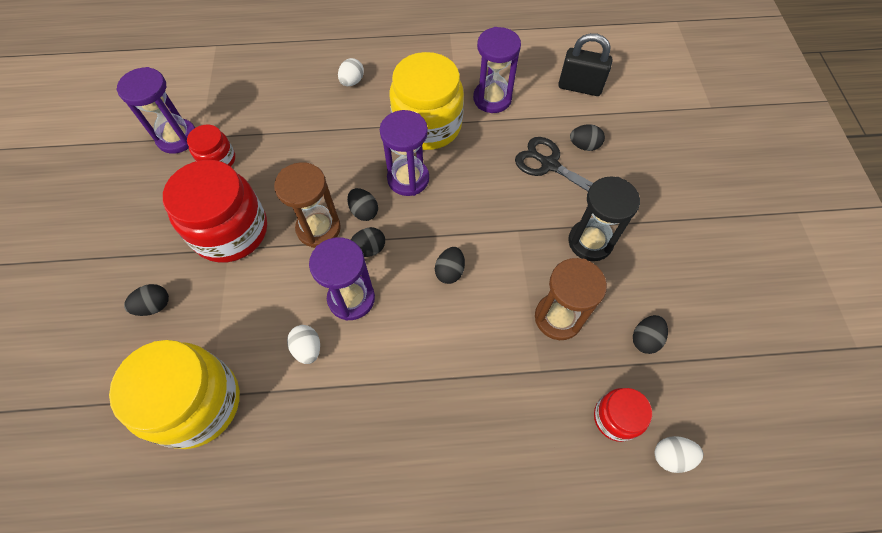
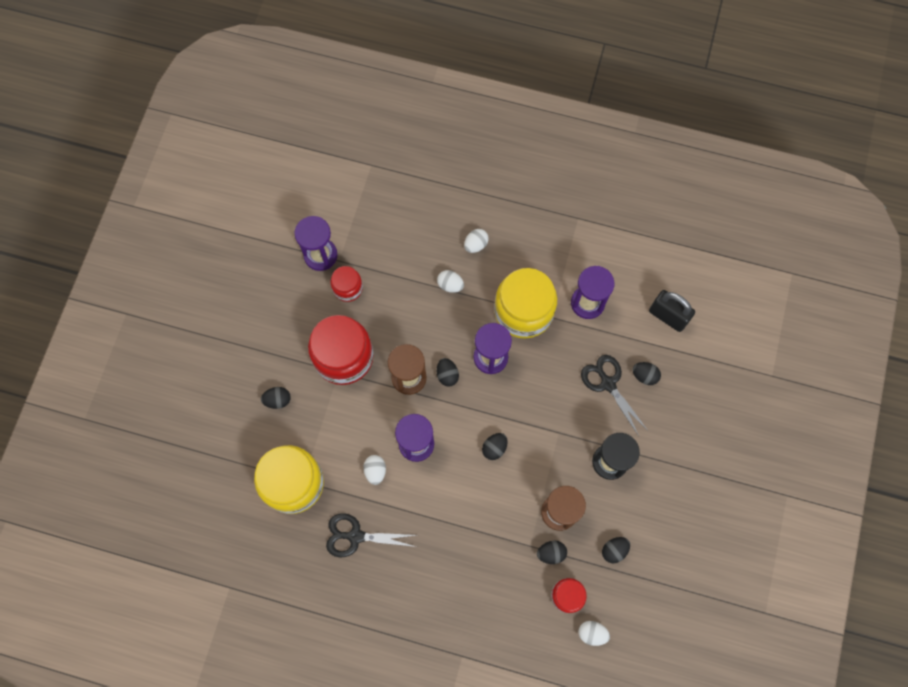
camera: 20 degrees right, 10 degrees up
(304, 444) = (355, 536): none -> black scissors
(337, 124) = (450, 285): none -> white egg
(369, 249) = (441, 408): black egg -> black egg (551, 553)

